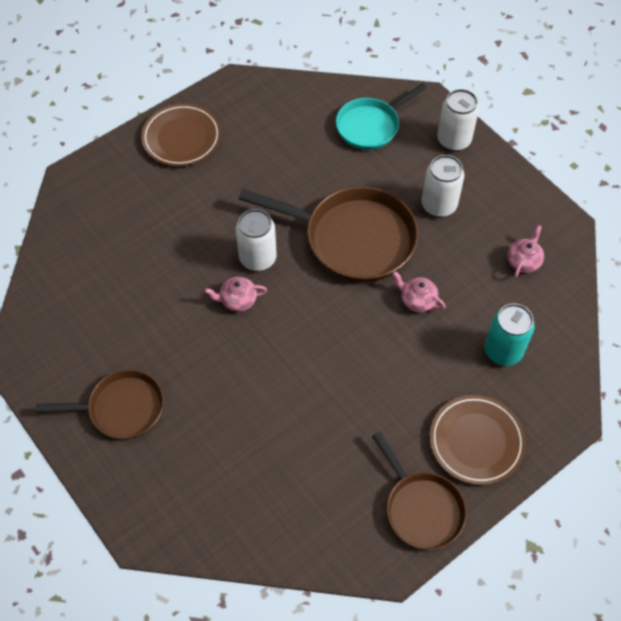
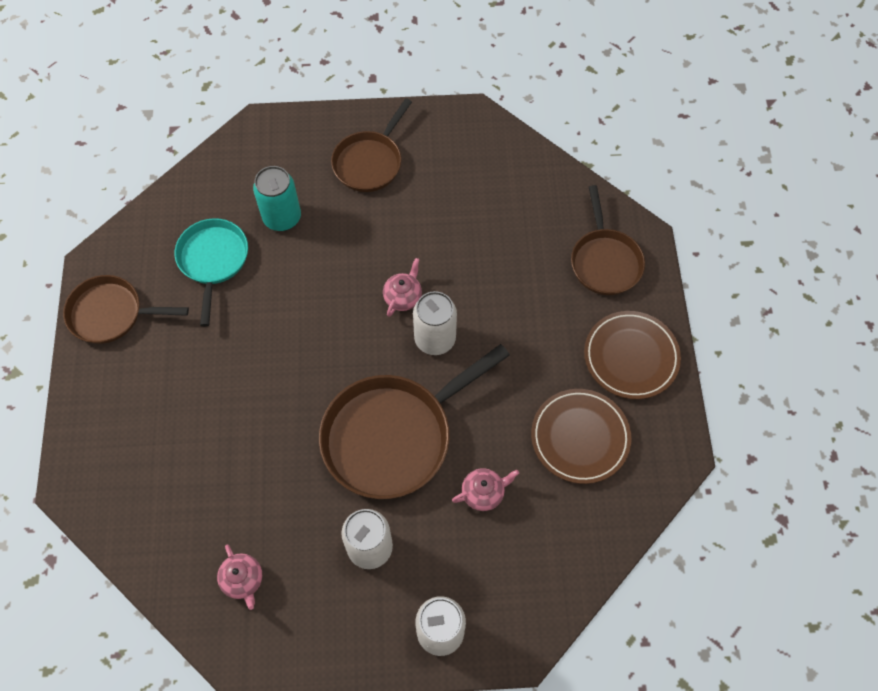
camera: 125 degrees right, 5 degrees up
(109, 190) = (604, 261): none -> brown pan
(371, 126) = (522, 555): turquoise pan -> turquoise pan (213, 261)
(417, 300) = (284, 445): pink teapot -> pink teapot (483, 493)
(476, 441) = (121, 394): brown plate -> brown plate (580, 437)
(503, 351) = (175, 481): turquoise can -> turquoise can (282, 218)

